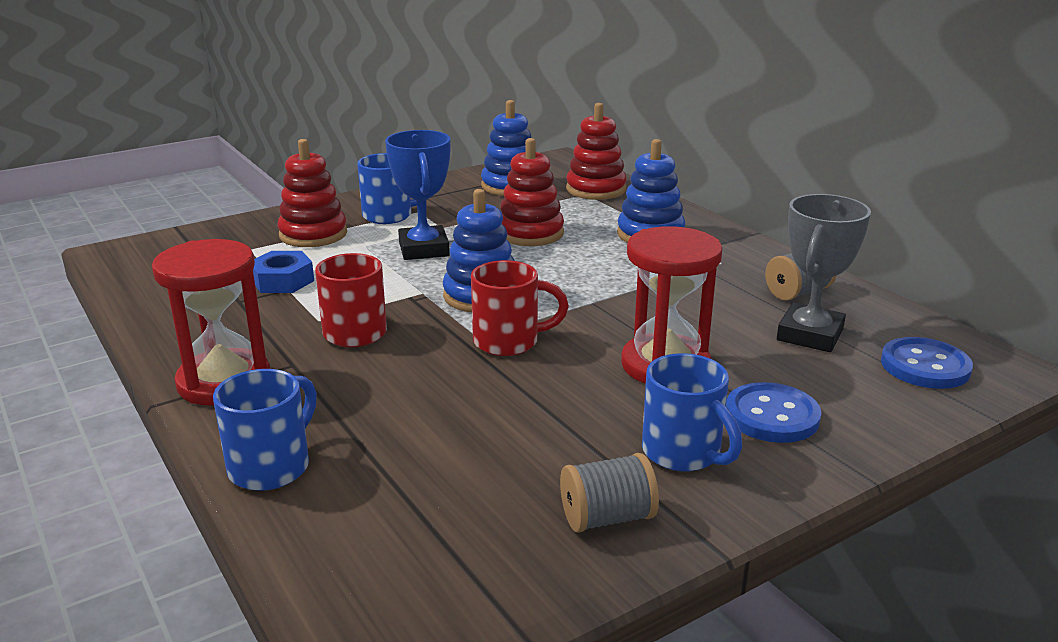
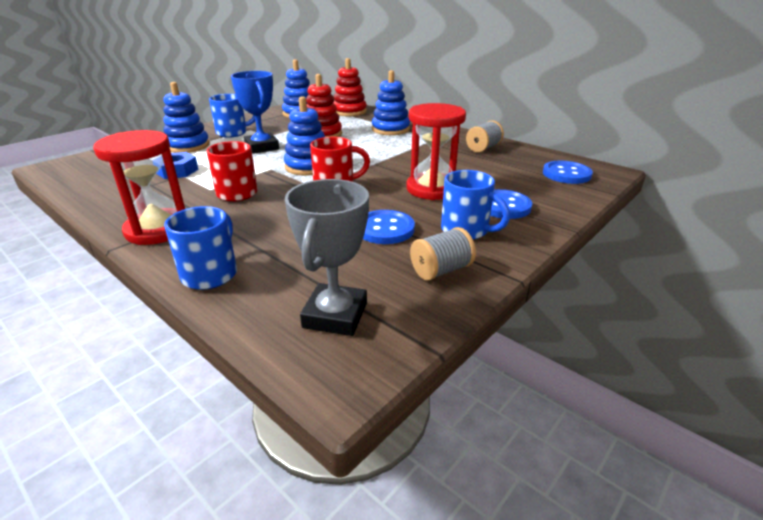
camera: 15 degrees left, 5 degrees up
(313, 234) = (188, 146): red stacking toy -> blue stacking toy
(553, 430) = (385, 229): none -> blue button
(809, 335) = (500, 166): grey trophy -> grey trophy (335, 315)

